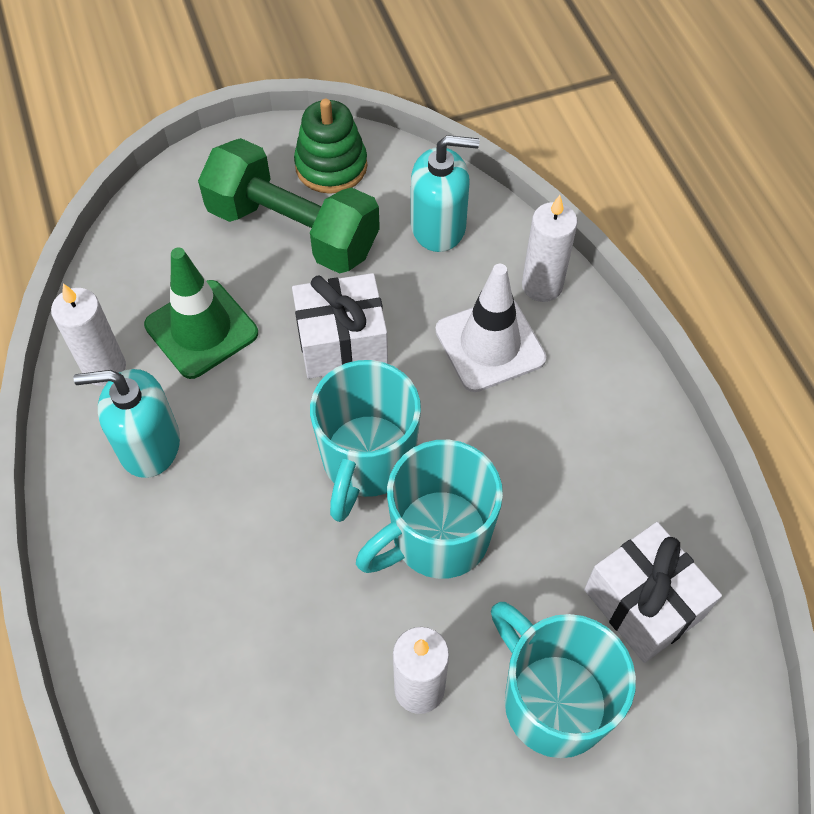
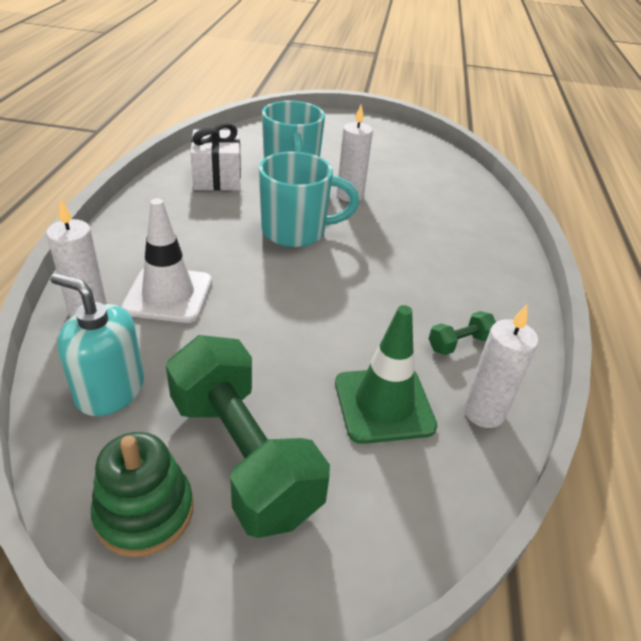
camera: 155 degrees left, 20 degrees down
(149, 445) = (459, 343): turquoise soap dispenser -> green dumbbell
(342, 343) = (273, 342): white gift -> none
(367, 460) = (309, 275): turquoise mug -> none

